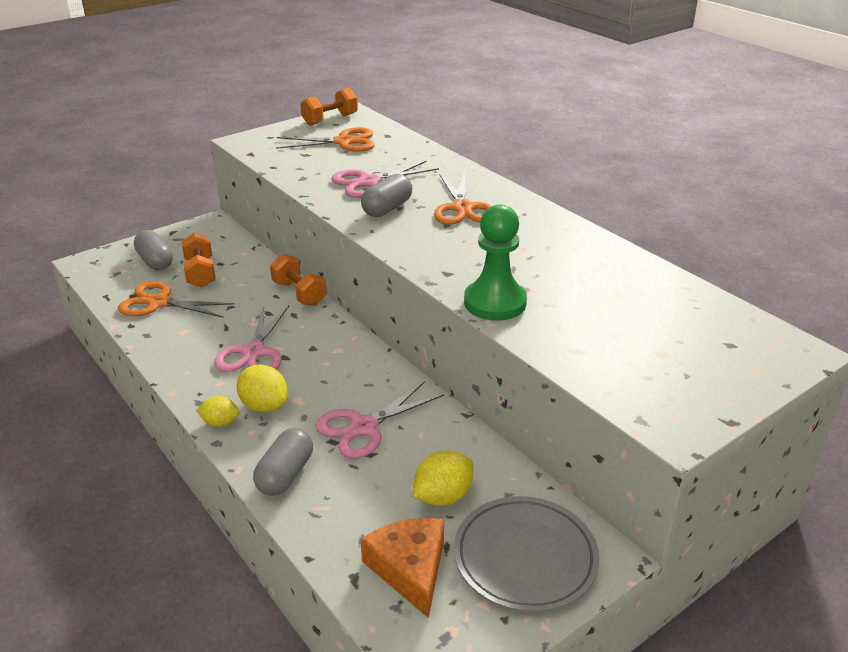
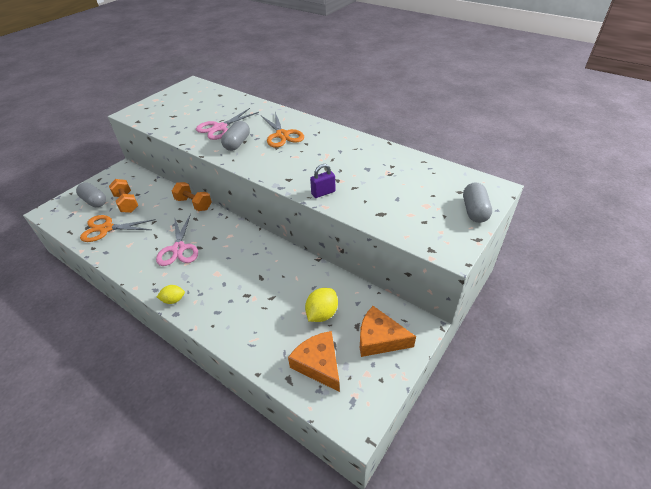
camera: 15 degrees left, 10 degrees up
(264, 406) = (197, 282): yellow lemon -> none
(285, 475) = (225, 324): grey capsule -> grey capsule (474, 211)
(330, 120) = (180, 90): orange dumbbell -> none
(344, 142) = (195, 103): orange scissors -> none
(363, 427) = (261, 281): pink scissors -> none
(495, 302) = (323, 193): green pawn -> purple padlock
(525, 557) = (379, 339): grey plate -> orange cheese

